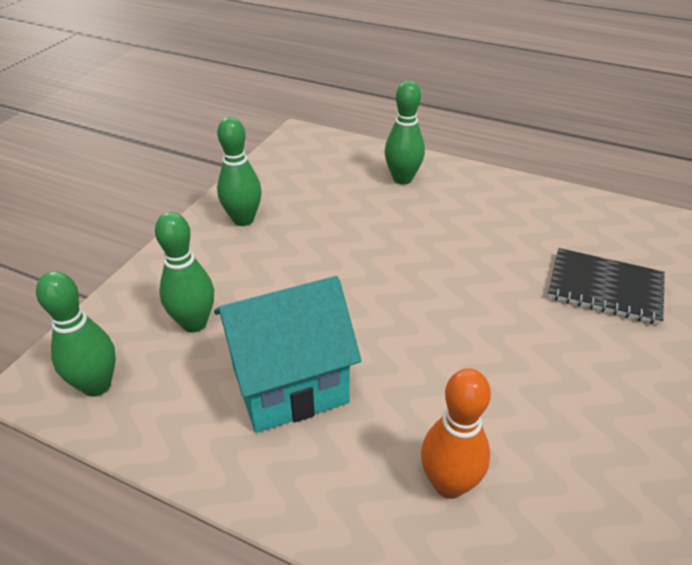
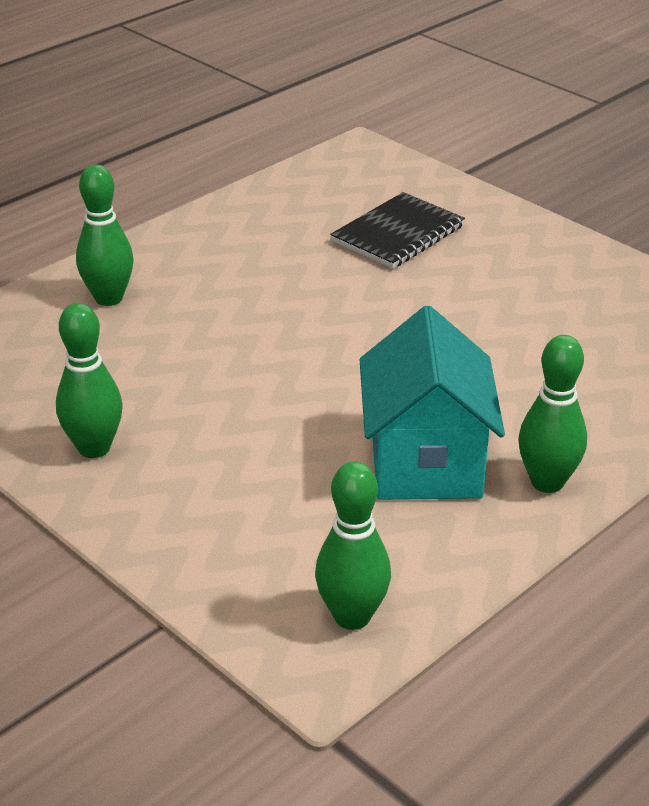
camera: 70 degrees left, 5 degrees down
(194, 323) = (285, 521): green bowling pin -> green bowling pin (547, 482)
(449, 484) = (588, 393): orange bowling pin -> none

